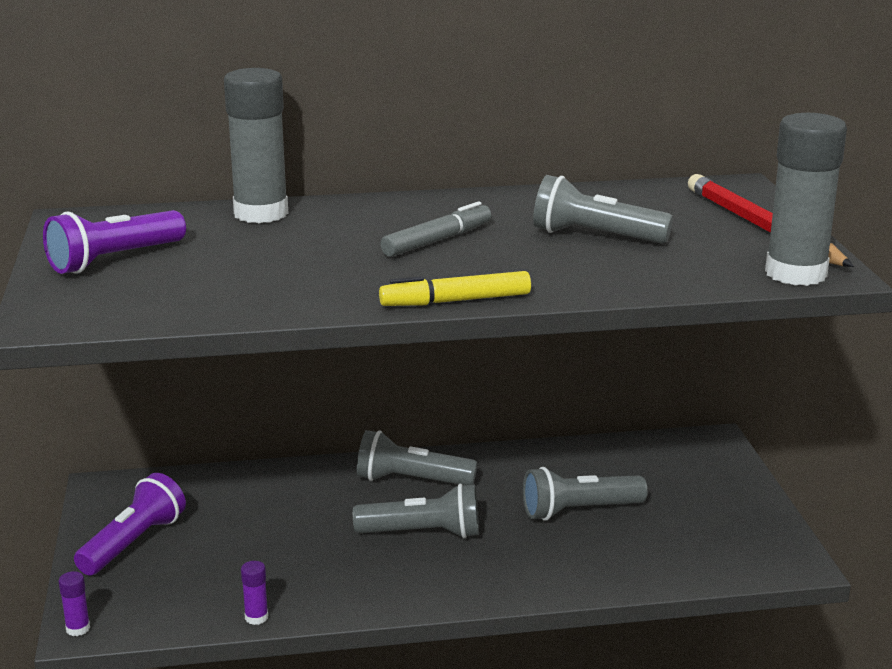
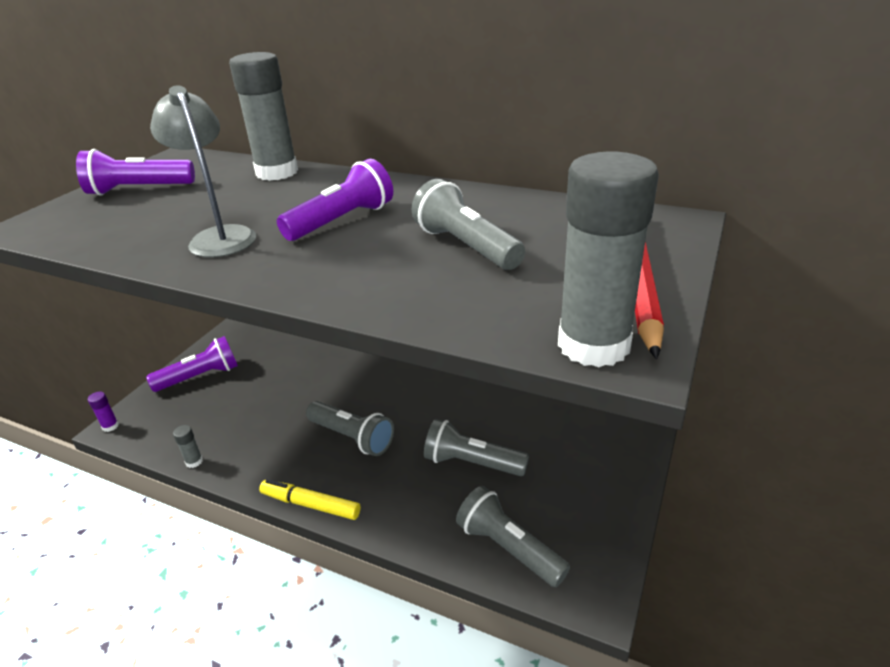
camera: 35 degrees right, 10 degrees up
(256, 617) = (194, 461): purple glue stick -> grey glue stick
(331, 278) = (219, 236): none -> grey lamp
(411, 480) = (390, 390): grey flashlight -> grey flashlight (508, 547)
(437, 240) = (342, 221): grey marker -> purple flashlight
(456, 301) = (255, 284): yellow marker -> yellow marker (310, 505)

